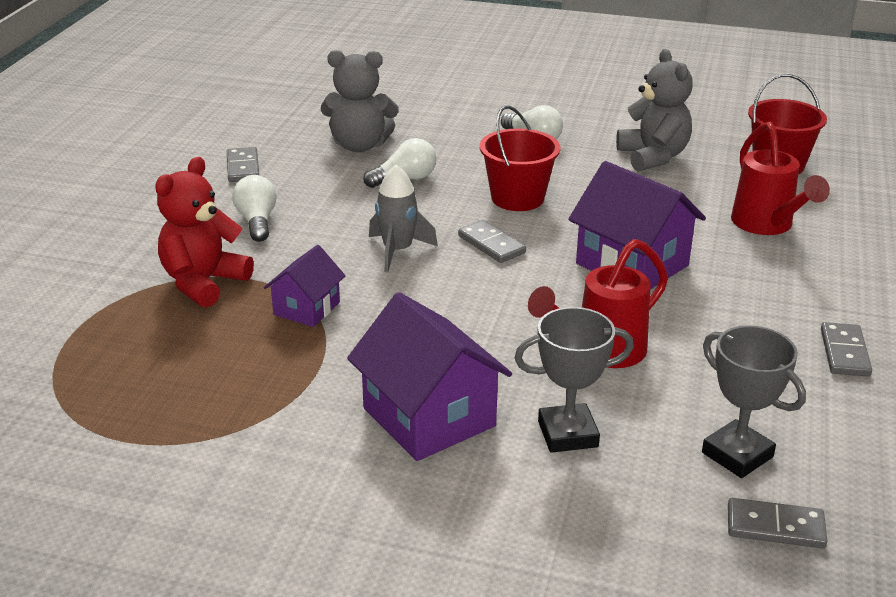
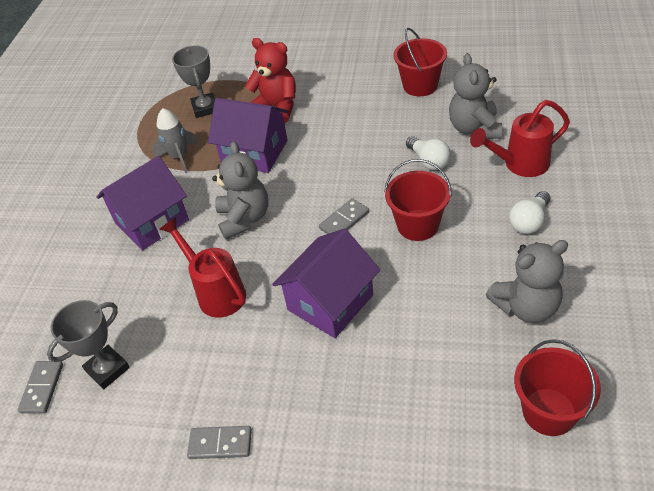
camera: 90 degrees right, 15 degrees up
(243, 167) = (420, 85): grey domino -> red bucket
(257, 221) = (350, 109): white light bulb -> none
(306, 308) = (255, 152): purple house -> purple house, size x1.75
(397, 251) = (326, 176): grey rocket -> grey rocket (179, 157)
(457, 323) = (244, 218): none -> grey teddy bear
(567, 434) = (133, 283): grey trophy -> grey trophy (205, 108)
(767, 226) = (415, 397): red watering can -> red watering can (519, 165)

